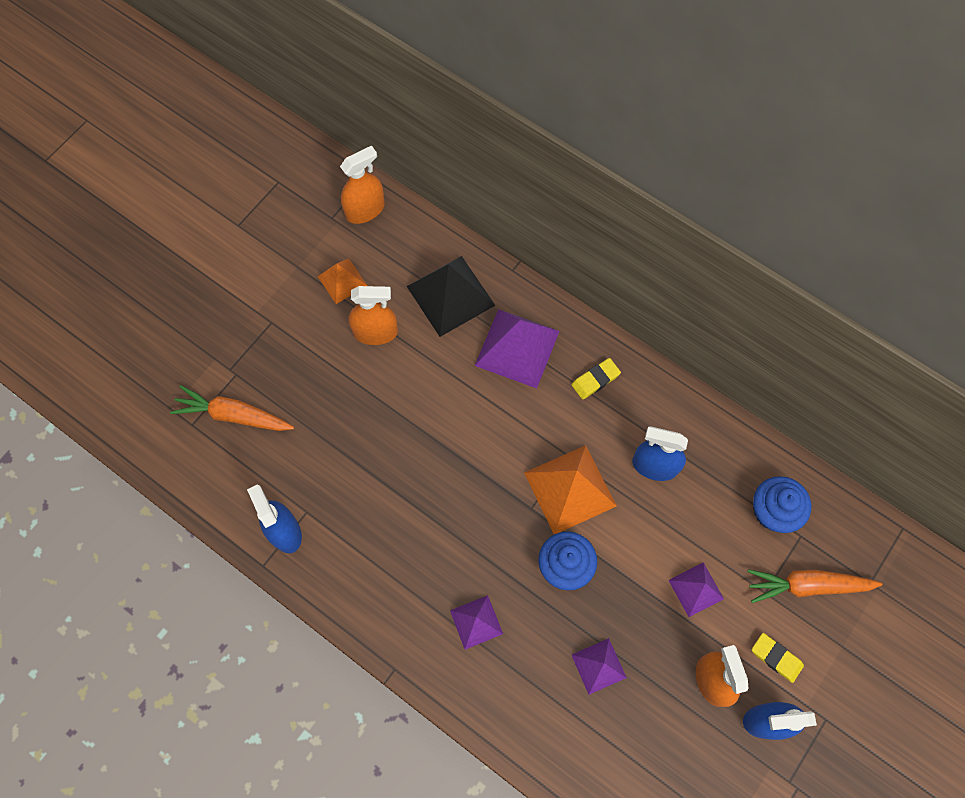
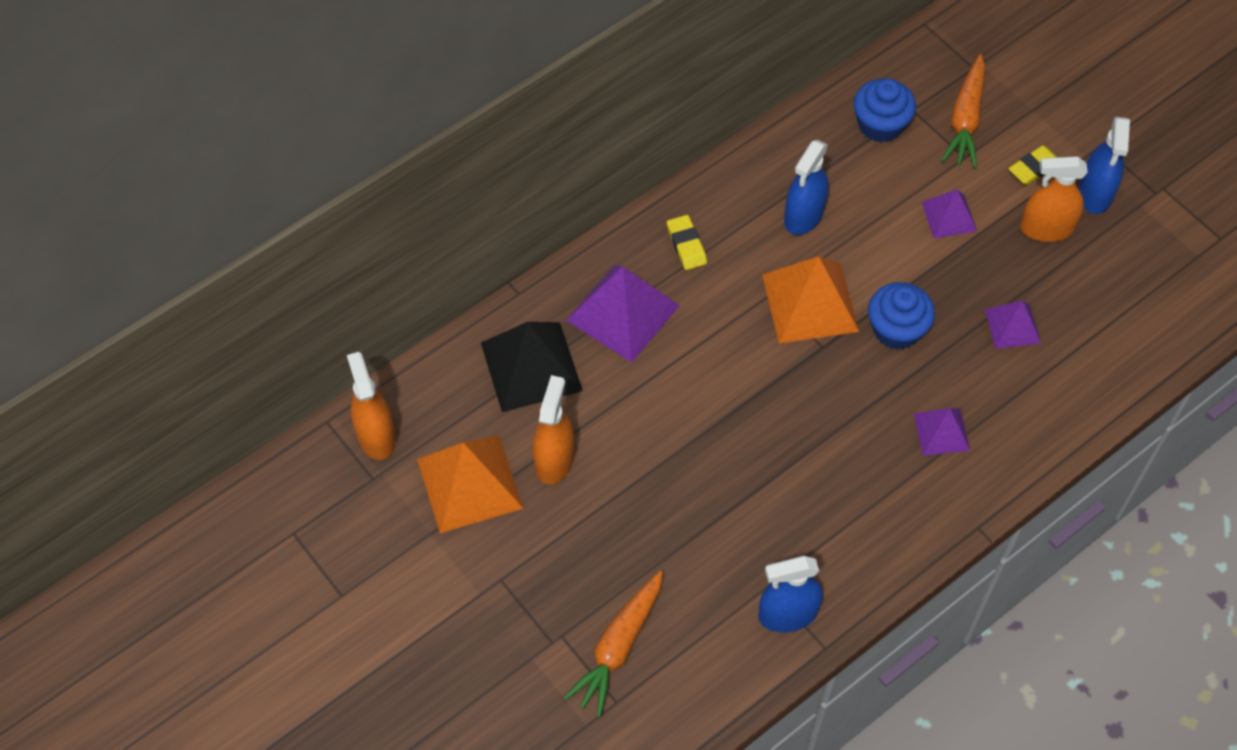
camera: 75 degrees left, 10 degrees down
(342, 281) = (469, 483): orange pyramid -> orange pyramid, size x1.76

